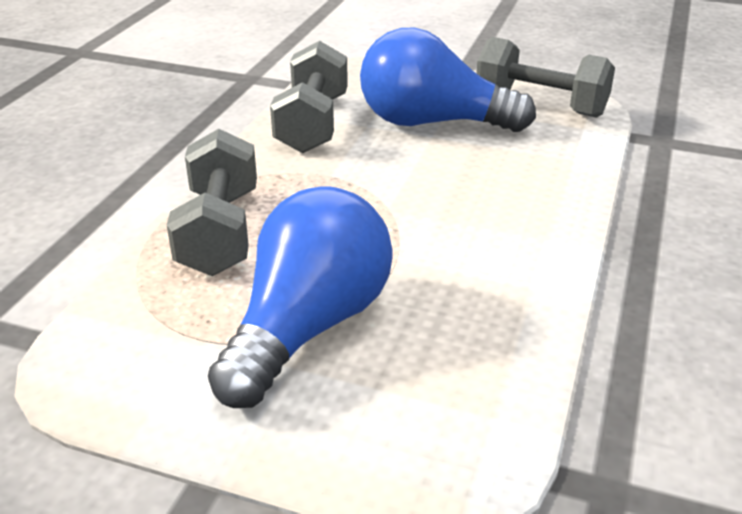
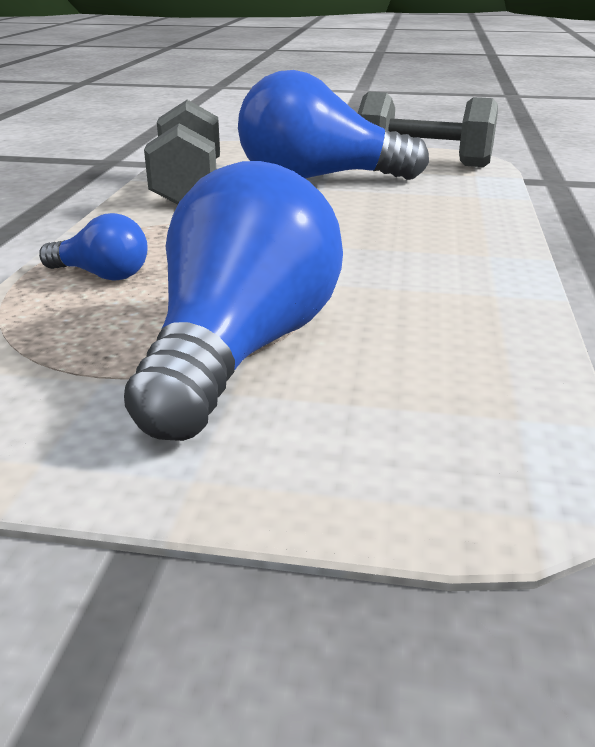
camera: 10 degrees left, 5 degrees down
(220, 232) = (102, 275): grey dumbbell -> blue light bulb

